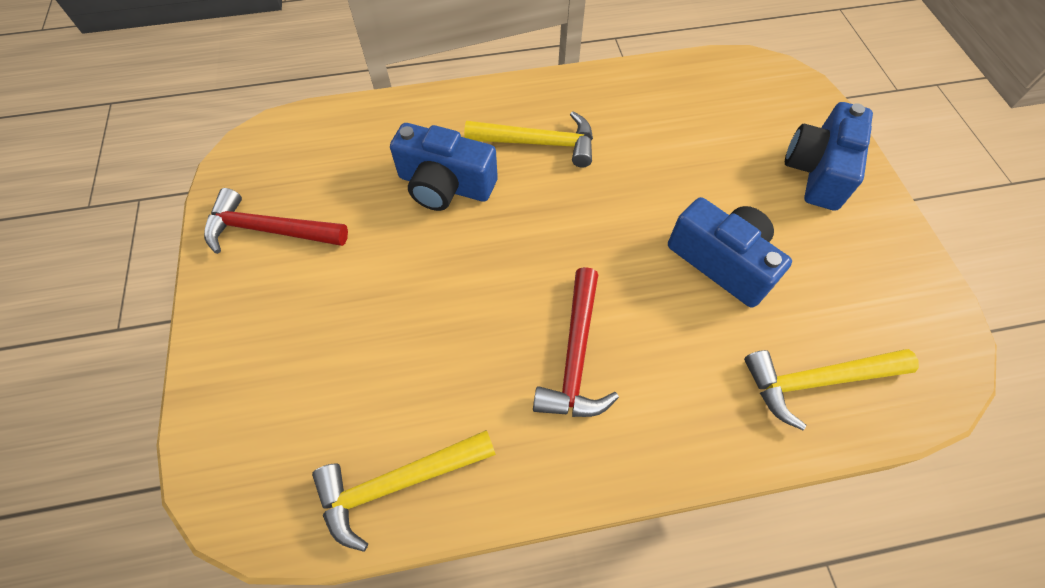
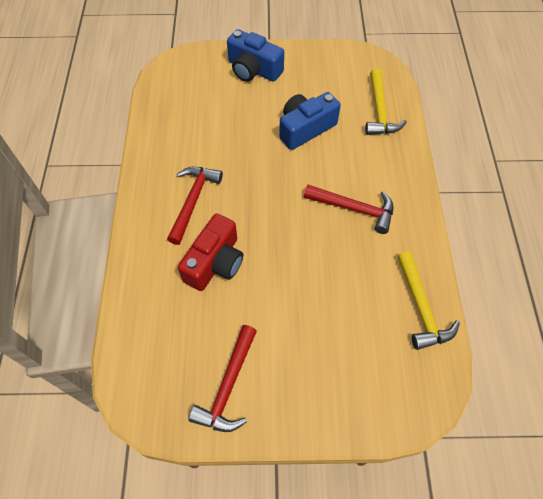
camera: 80 degrees left, 0 degrees up
(445, 185) = (215, 262): blue camera -> red camera
(539, 143) = (193, 201): yellow hammer -> red hammer

